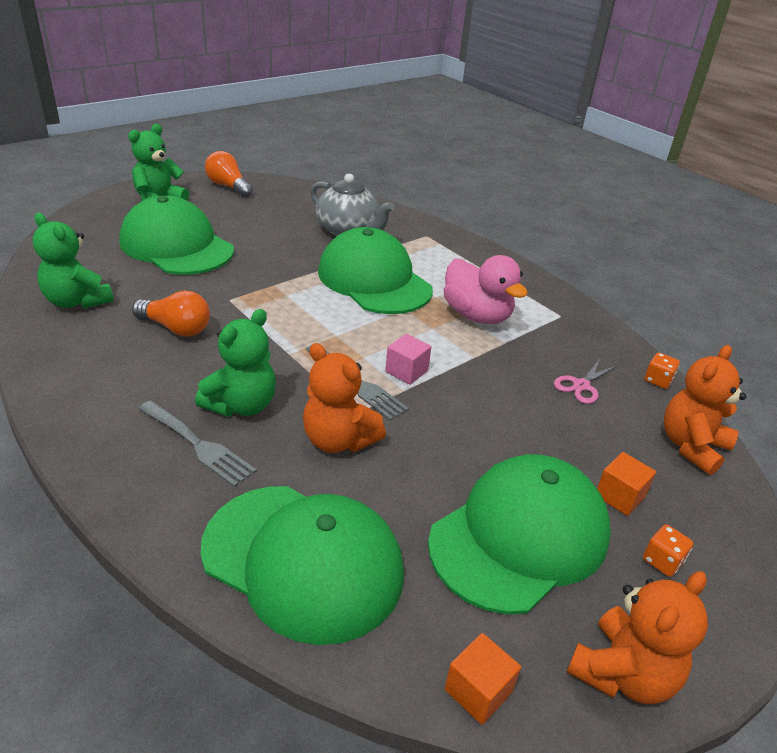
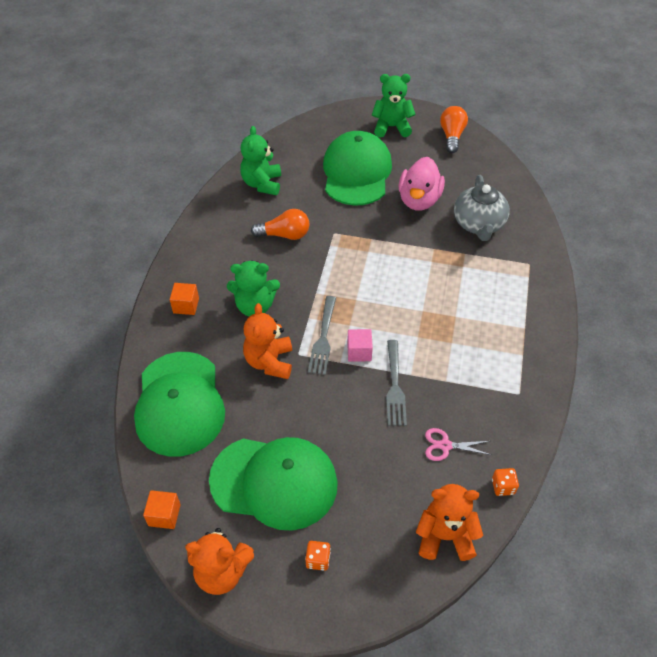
camera: 55 degrees right, 15 degrees up
(176, 328) = (284, 235): orange light bulb -> orange light bulb turned 75 degrees counterclockwise
(198, 445) = (211, 312): grey fork -> grey fork (394, 386)
(374, 280) = (435, 276): green cap -> none
(477, 315) = (460, 349): pink duck -> pink duck (419, 200)
(619, 496) = (353, 515): orange cube -> orange cube (186, 305)

